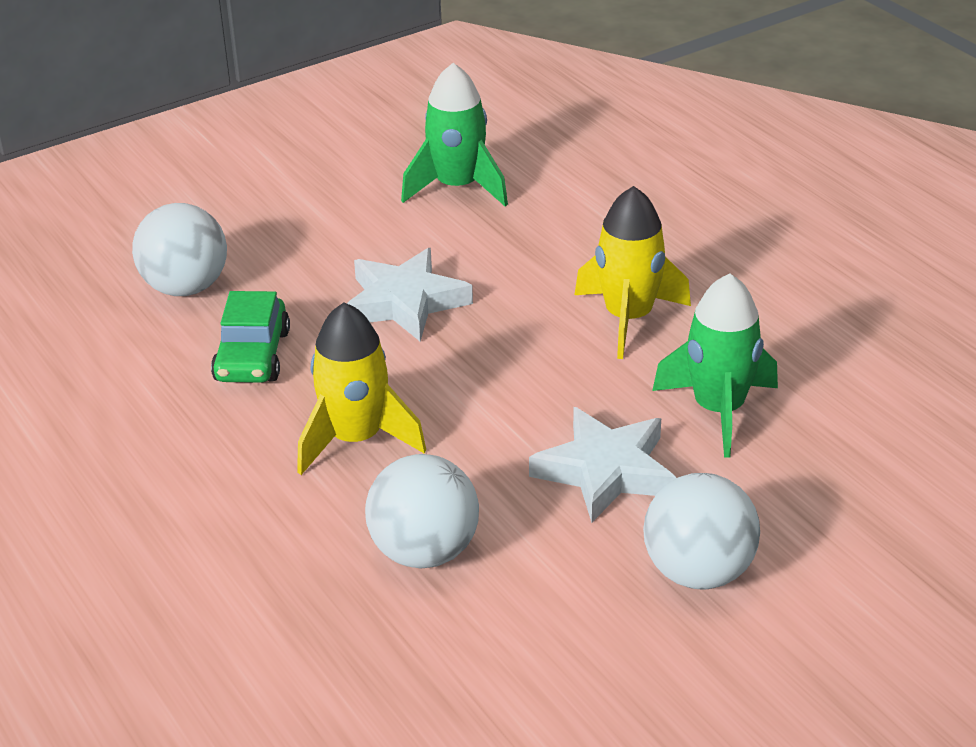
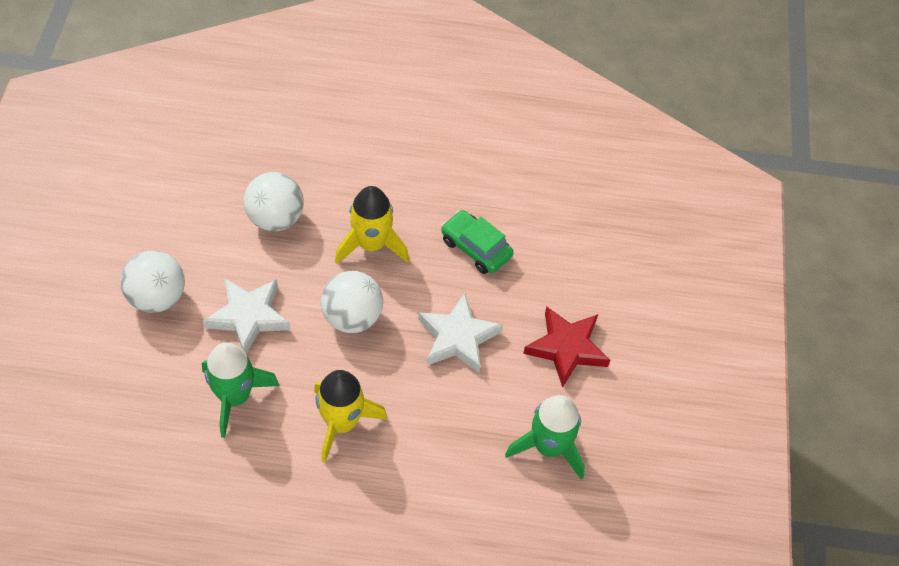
camera: 125 degrees right, 20 degrees up
(185, 287) = (564, 258): white ball -> white ball (352, 317)
(318, 230) = (566, 348): none -> red star

